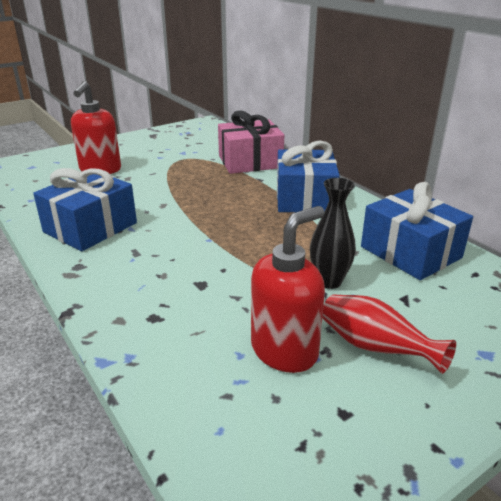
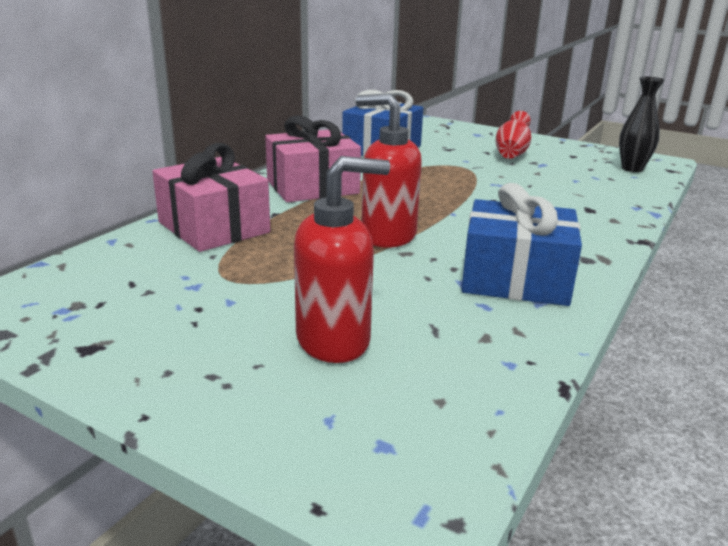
camera: 115 degrees left, 5 degrees down
(285, 350) = (552, 170): red soap dispenser -> red soap dispenser (387, 236)
(304, 198) = (312, 187): blue gift -> pink gift
(329, 281) = (458, 166): black vase -> black vase (632, 169)

